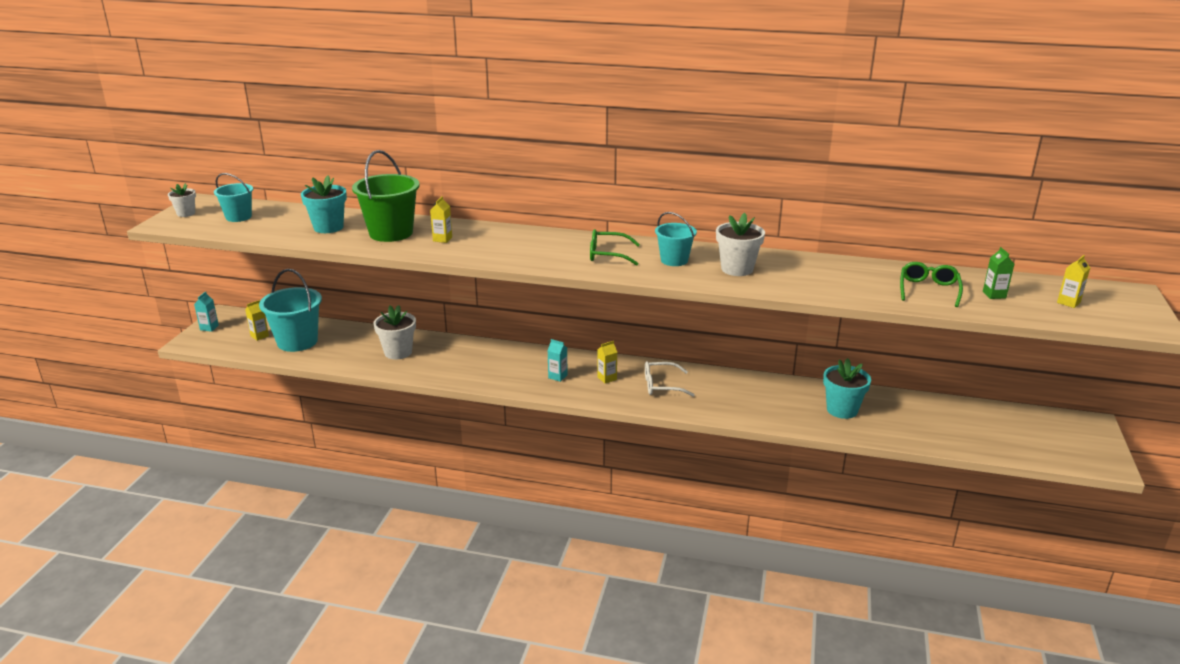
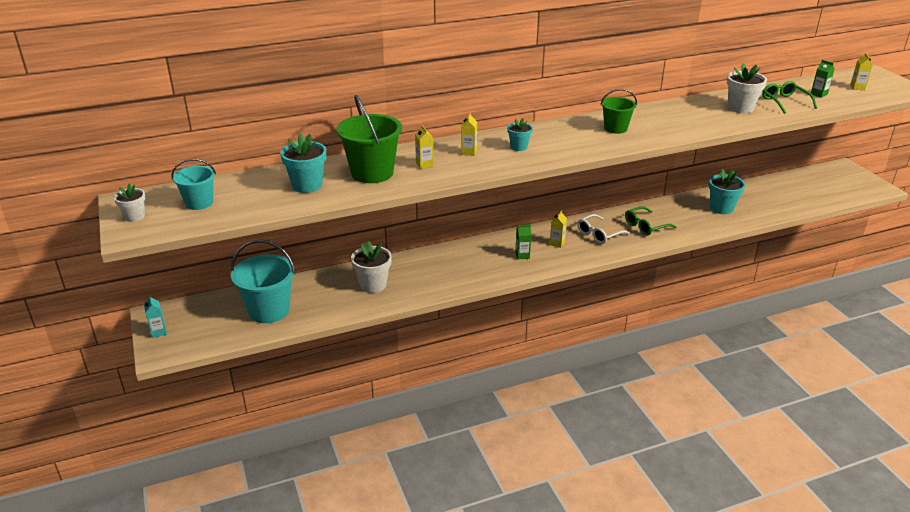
camera: 35 degrees left, 5 degrees up
(259, 336) = (224, 319): yellow carton -> yellow carton (469, 152)
(549, 249) = (519, 147): none -> turquoise flower pot
(557, 376) = (522, 255): turquoise carton -> green carton
(608, 255) = (566, 138): green glasses -> green glasses (646, 226)
(674, 260) = (615, 128): turquoise bucket -> green bucket
(737, 269) = (663, 122): white flower pot -> white flower pot (740, 108)

